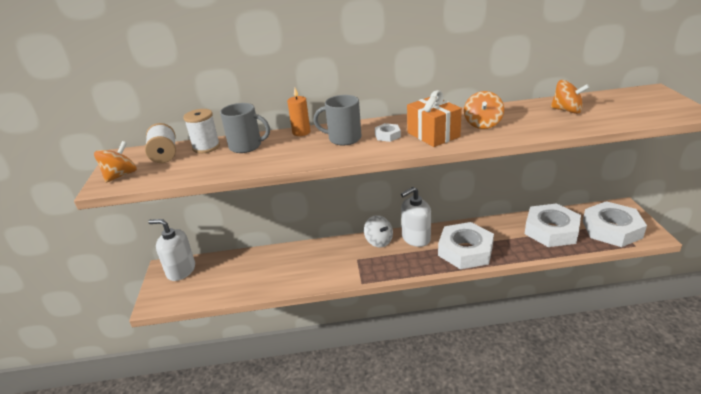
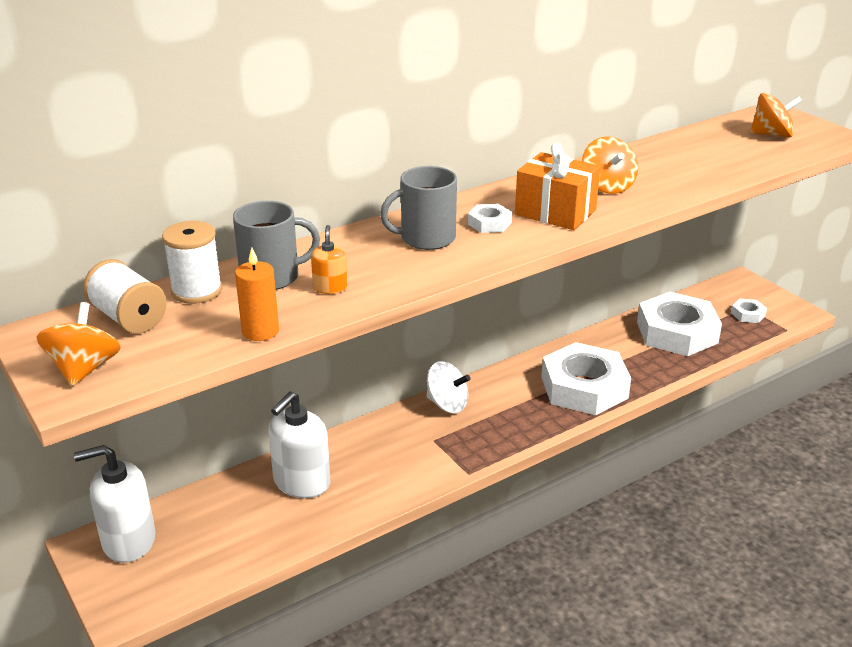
camera: 30 degrees left, 0 degrees up
(267, 156) = (330, 288): none -> orange soap dispenser
(301, 132) = (343, 239): orange candle -> orange candle (260, 331)
(416, 238) = (500, 386): white soap dispenser -> white soap dispenser (301, 482)
(567, 110) = (697, 152): orange spinning top -> orange spinning top (772, 135)
(611, 229) = (747, 314): white nut -> white nut, size x0.42

